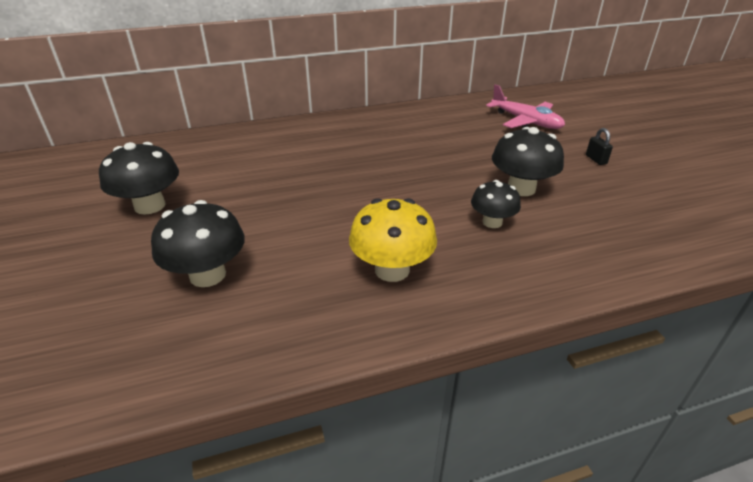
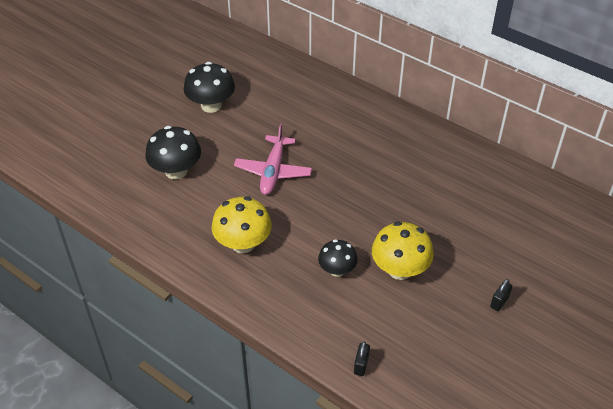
camera: 55 degrees right, 10 degrees up
(521, 188) = (400, 269): black mushroom -> yellow mushroom
(526, 121) = (529, 231): pink plane -> pink plane (273, 171)
(640, 259) = (361, 365): none -> black padlock

